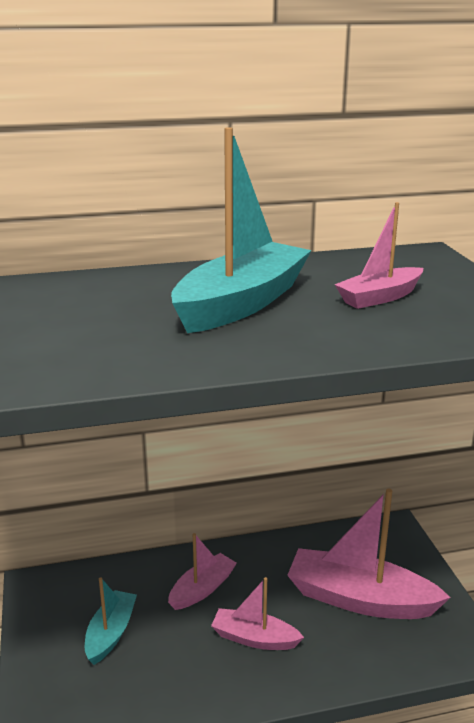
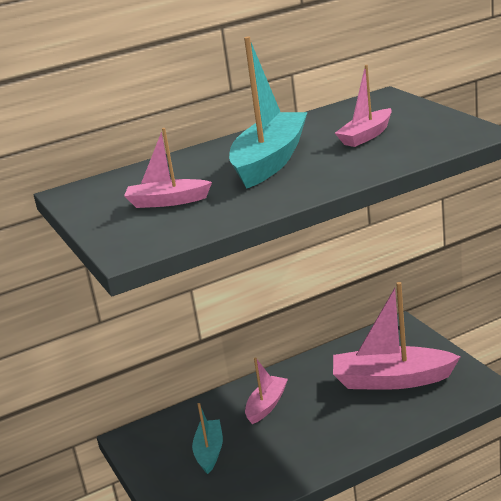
camera: 10 degrees left, 0 degrees up
(254, 638) = (323, 425): pink boat -> pink boat (167, 201)

